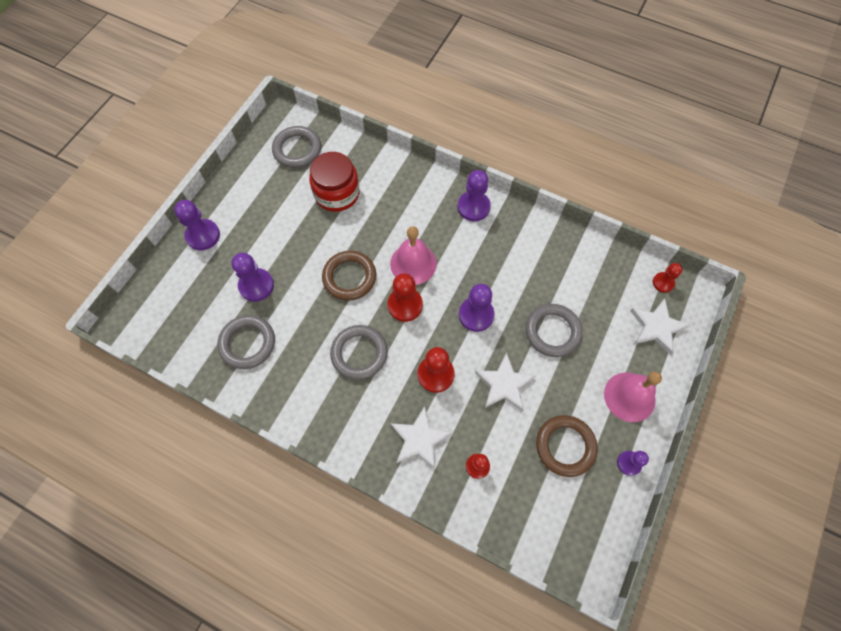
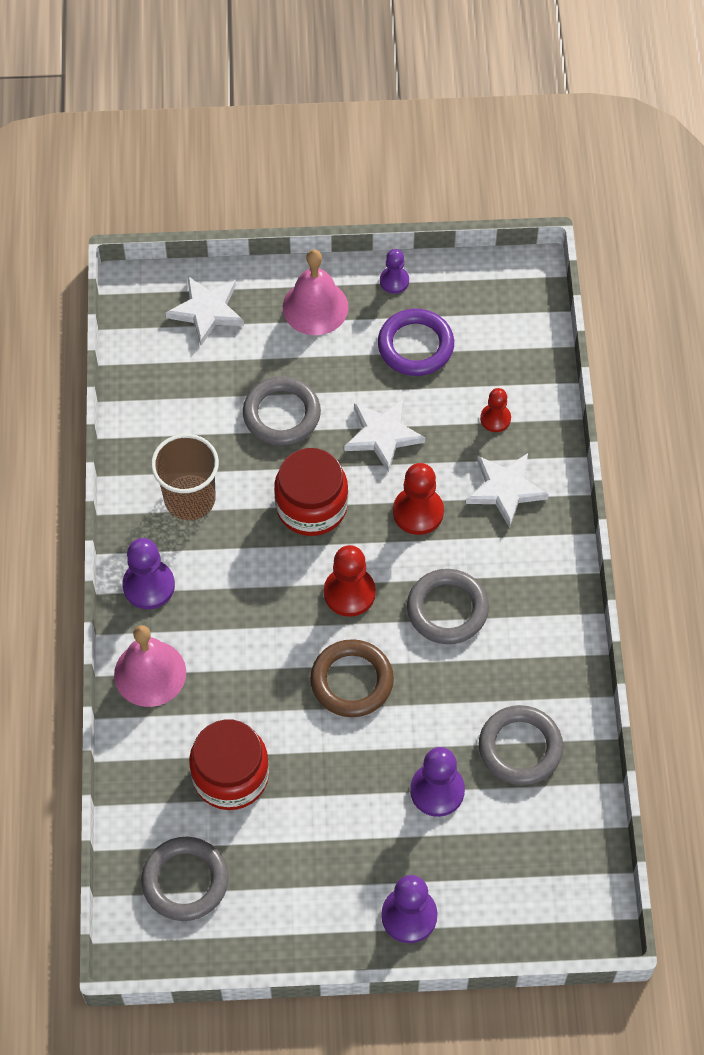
camera: 120 degrees left, 5 degrees down
(413, 263) = (283, 615): pink bell -> pink bell (150, 673)
(476, 315) = (311, 506): purple pawn -> red jar
(518, 252) = (190, 499): none -> brown cup
(565, 446) = (415, 346): brown ring -> purple ring
(663, 283) = (138, 325): red pawn -> none

